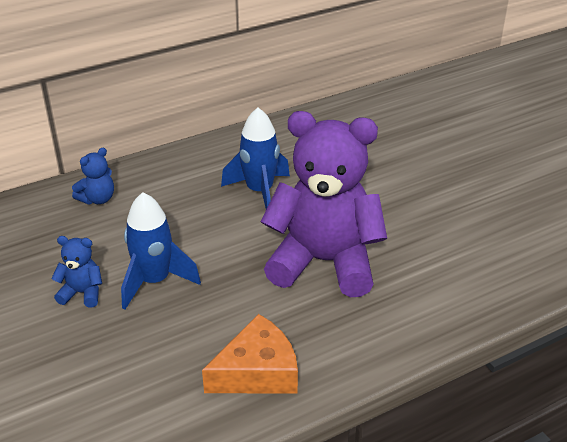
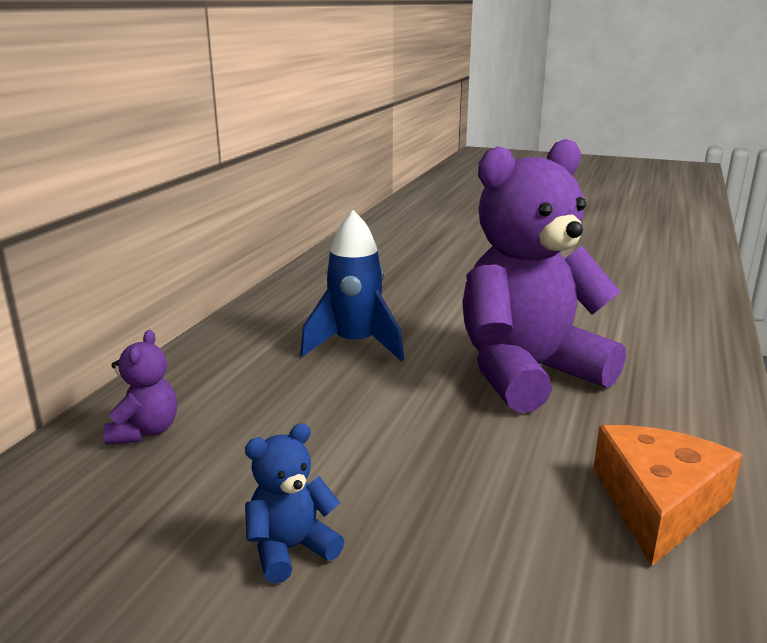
camera: 40 degrees left, 15 degrees down
(98, 199) = (145, 431): blue teddy bear -> purple teddy bear
(154, 281) = (375, 480): blue rocket -> none

